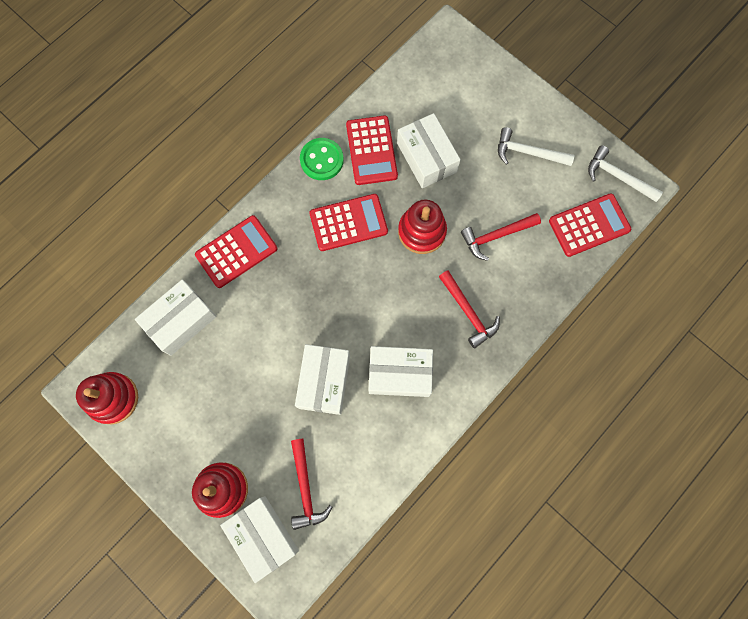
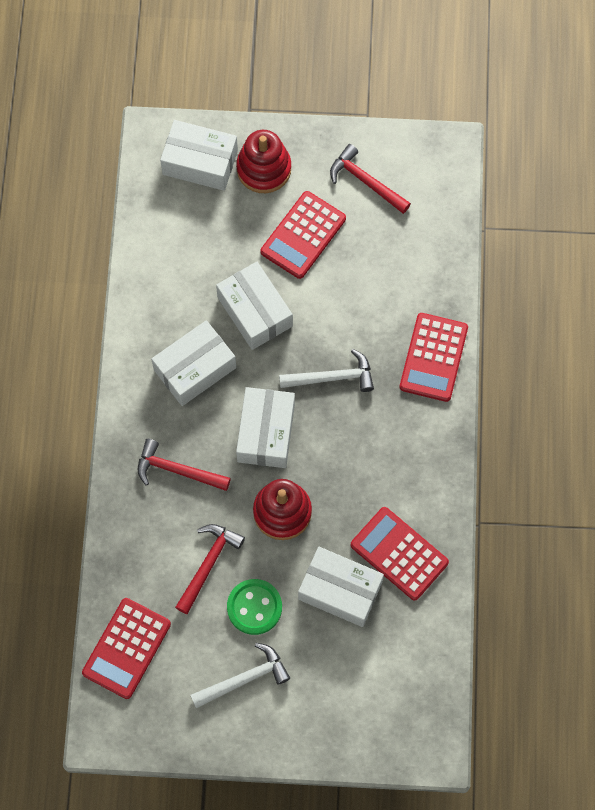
camera: 140 degrees right, 5 degrees down
(113, 398) = (417, 163): red stacking toy -> none
(181, 321) = (423, 263): white box -> white box (266, 433)
(305, 488) = (196, 221): red hammer -> red hammer (365, 181)
(321, 160) = (437, 505): green button -> green button (254, 607)
(348, 223) = (357, 465): red calculator -> red calculator (303, 235)
(617, 177) = (134, 726): white hammer -> white hammer (332, 377)

